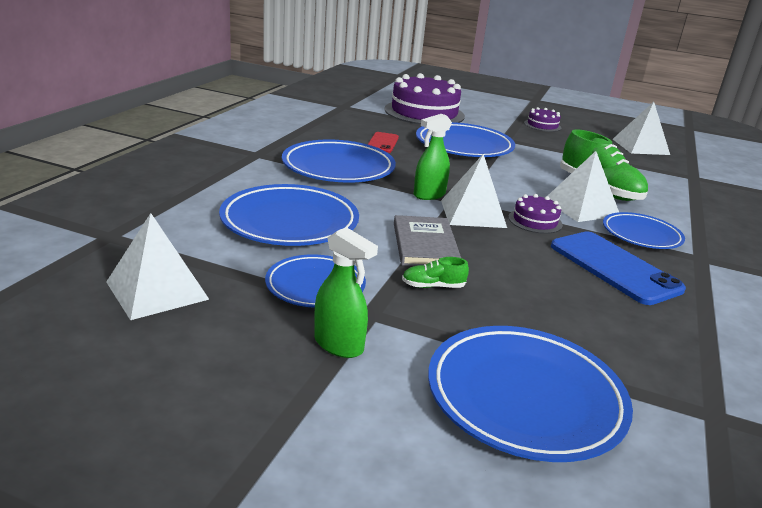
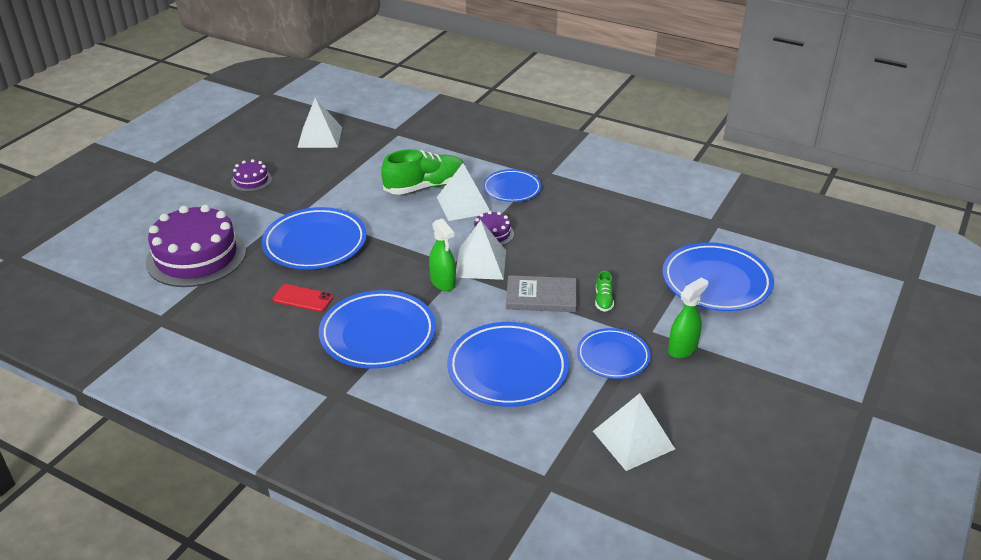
camera: 80 degrees left, 10 degrees up
(614, 267) = (564, 214): blue phone -> none

